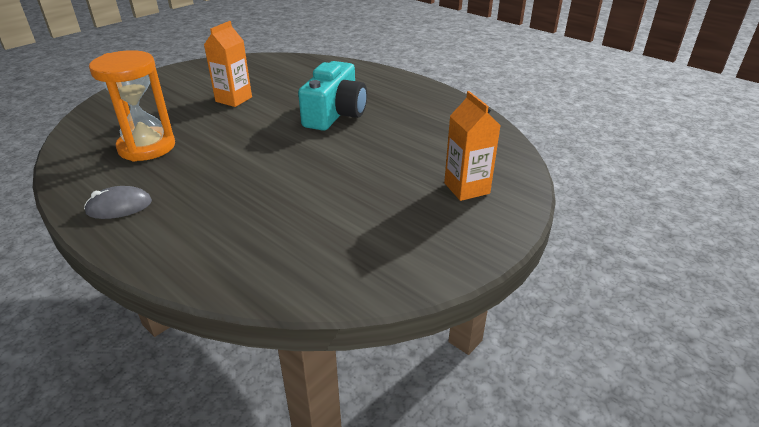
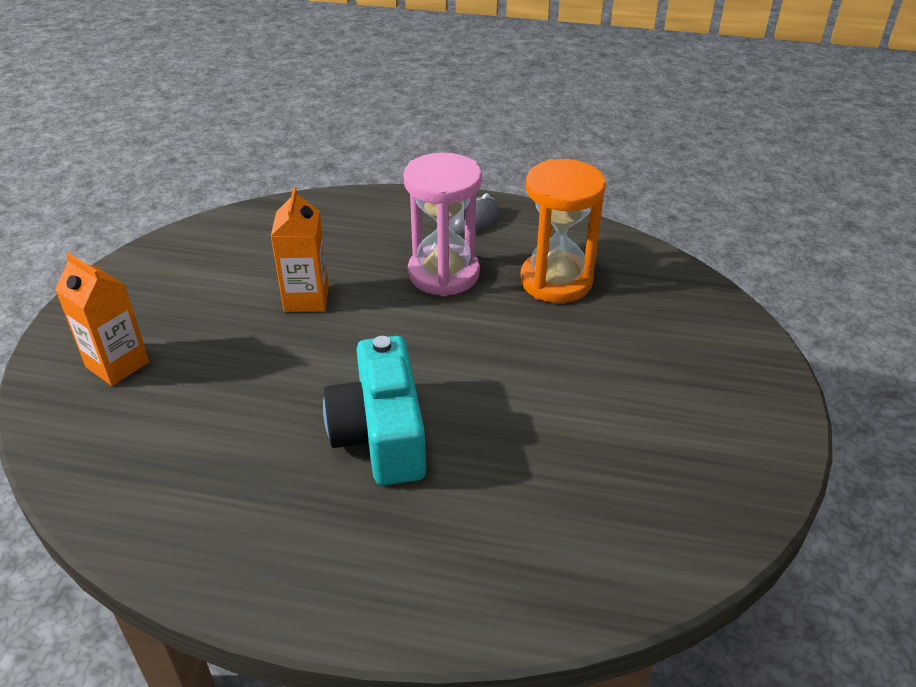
camera: 150 degrees right, 5 degrees up
(203, 174) = (443, 274): none -> pink hourglass
(233, 99) = (575, 402): orange carton -> orange carton (306, 299)

